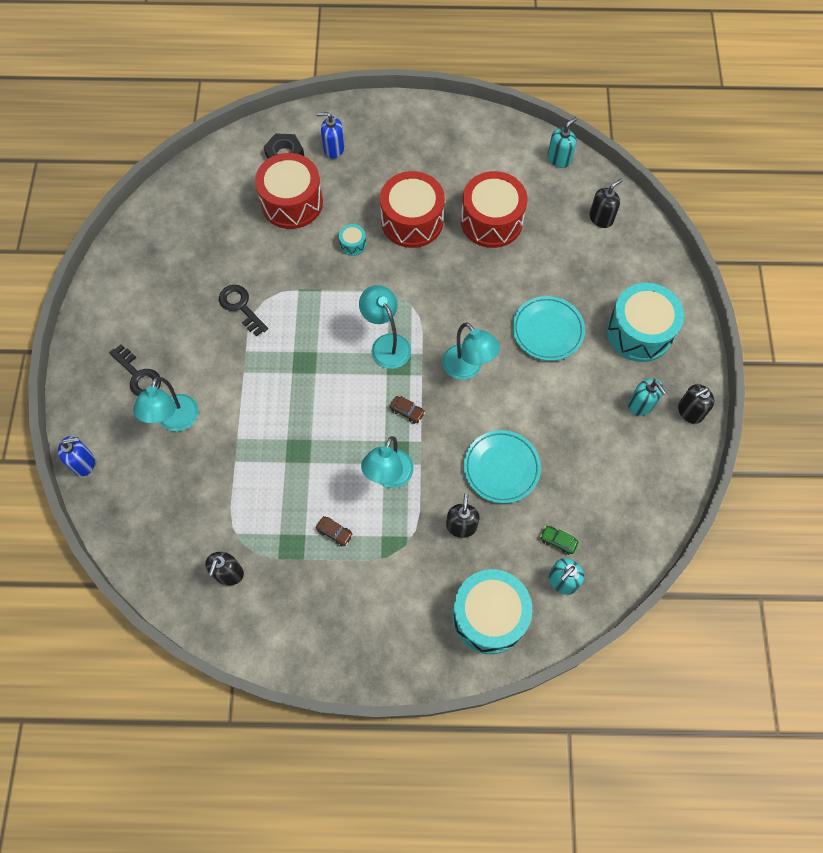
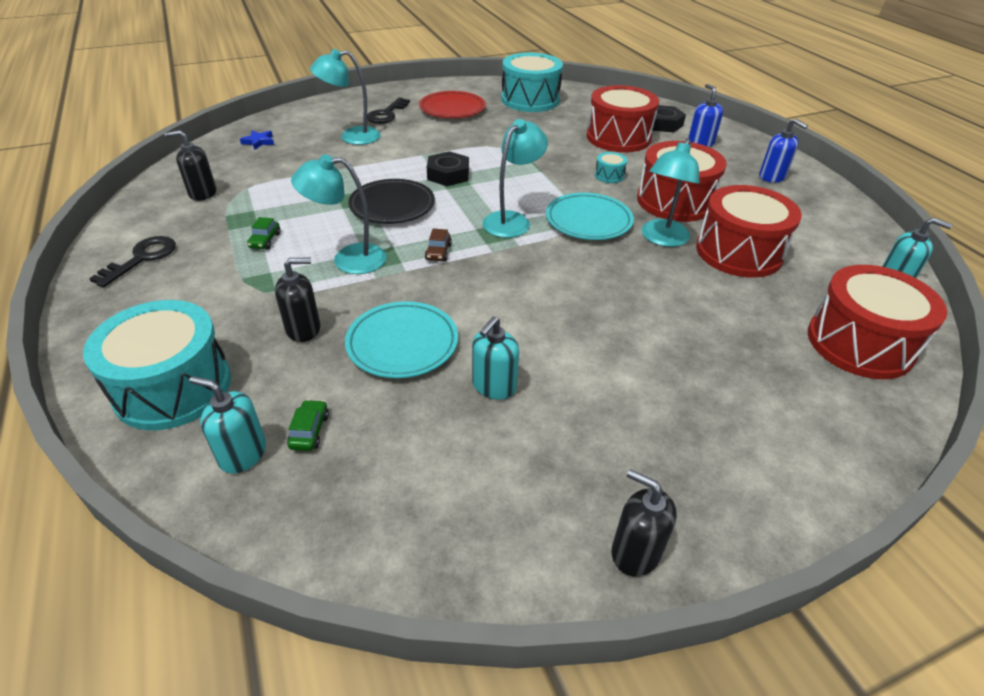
camera: 65 degrees right, 25 degrees down
(83, 462) = (293, 112): blue soap dispenser -> blue soap dispenser (772, 177)
(142, 509) = (259, 142): none -> blue star
(159, 312) = (452, 109): none -> red plate
(241, 307) = (487, 139): black key -> black key (142, 258)
(292, 363) = (448, 174): none -> black nut
(324, 423) = (392, 206): none -> black plate
(334, 532) = (265, 240): brown car -> green car
(467, 368) = (525, 282): turquoise lamp -> turquoise lamp (661, 239)
(547, 330) = (636, 335): turquoise plate -> turquoise plate (588, 221)
(601, 218) = (859, 343): black soap dispenser -> red drum
(639, 332) = (723, 436): turquoise drum -> turquoise drum (530, 100)
(641, 405) = (598, 473): turquoise soap dispenser -> turquoise soap dispenser (494, 386)

